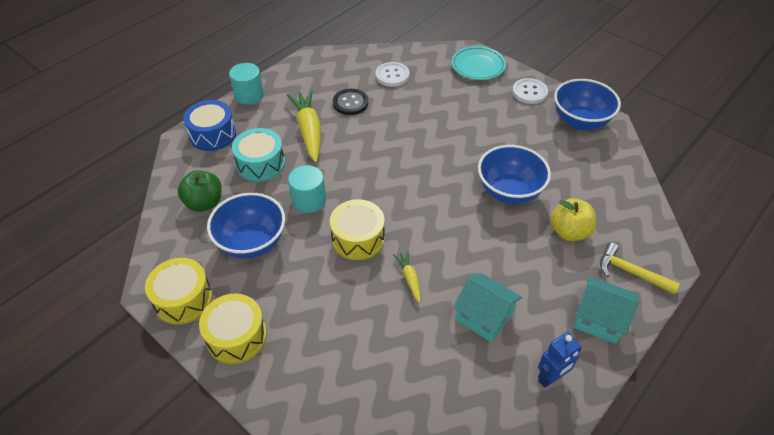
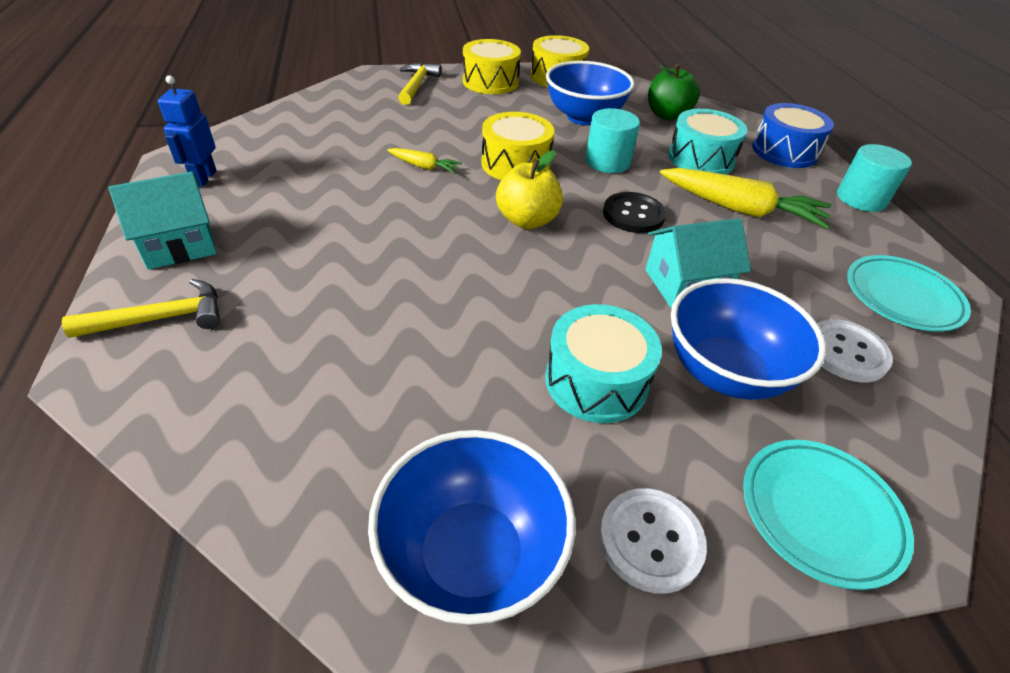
camera: 125 degrees right, 5 degrees down
(293, 382) = (417, 85): none -> yellow hammer
(335, 69) = (902, 297): none -> turquoise plate
(350, 103) = (784, 269): black button -> black button (633, 214)
(484, 317) = (316, 181): turquoise house -> turquoise house (685, 284)
(486, 127) = (596, 381): none -> turquoise drum
(509, 192) = (434, 306): blue bowl -> blue bowl (725, 372)
(569, 232) = (295, 312): yellow apple -> yellow apple (527, 220)

